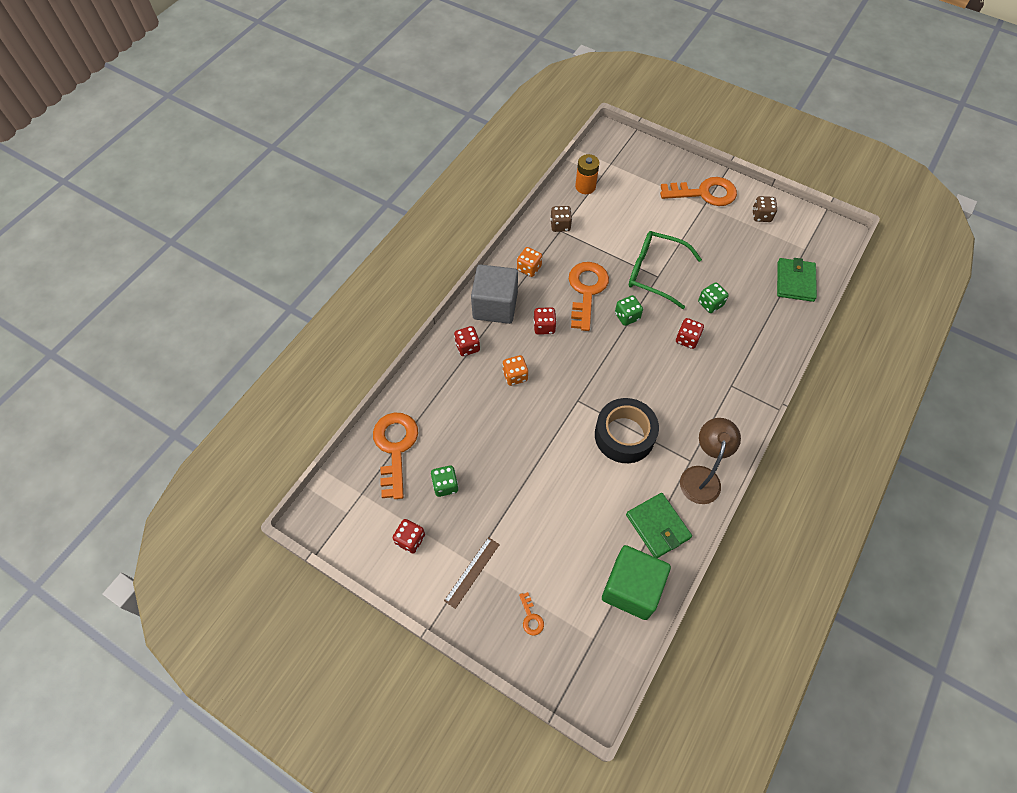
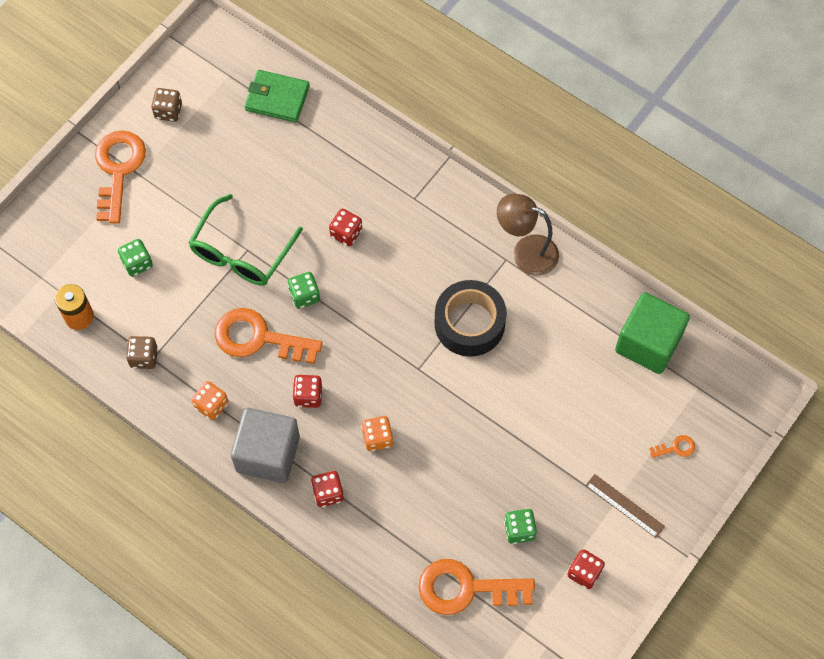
camera: 85 degrees left, 5 degrees up
(657, 526) = (581, 306): green wallet -> none
(710, 304) = (298, 198): green dice -> green dice (137, 263)

